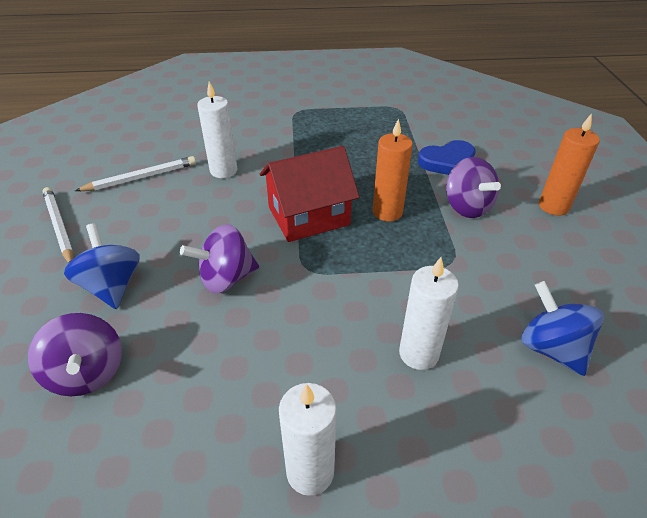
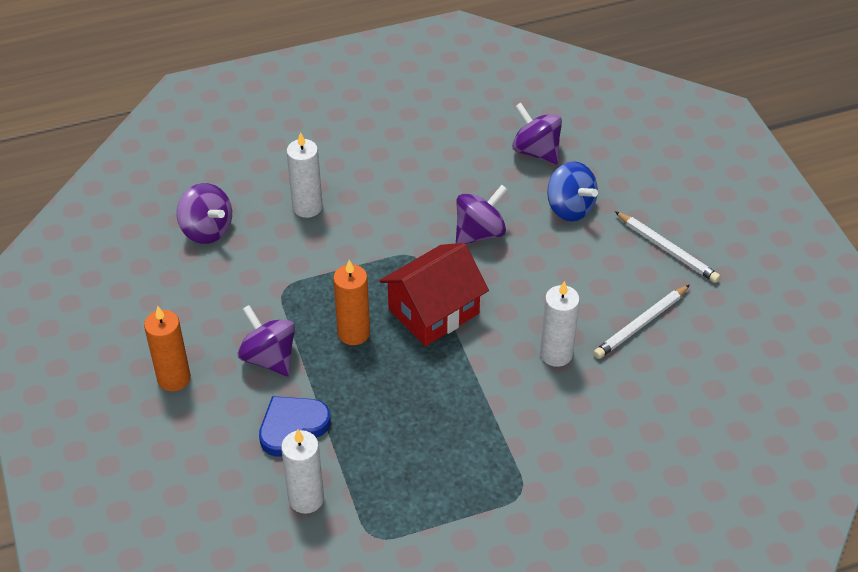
camera: 165 degrees right, 5 degrees up
(310, 472) = (365, 133): white candle -> white candle (306, 499)
(551, 348) = (207, 230): blue spinning top -> purple spinning top

